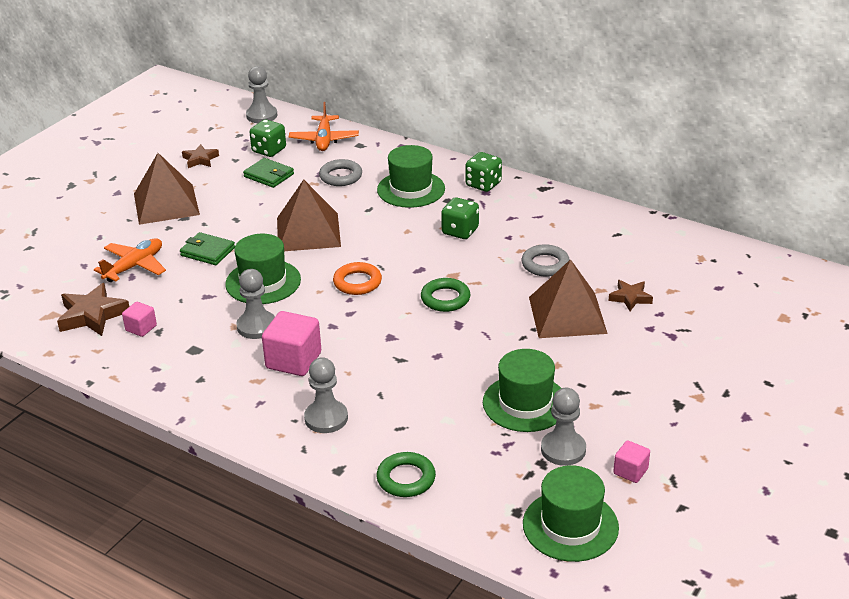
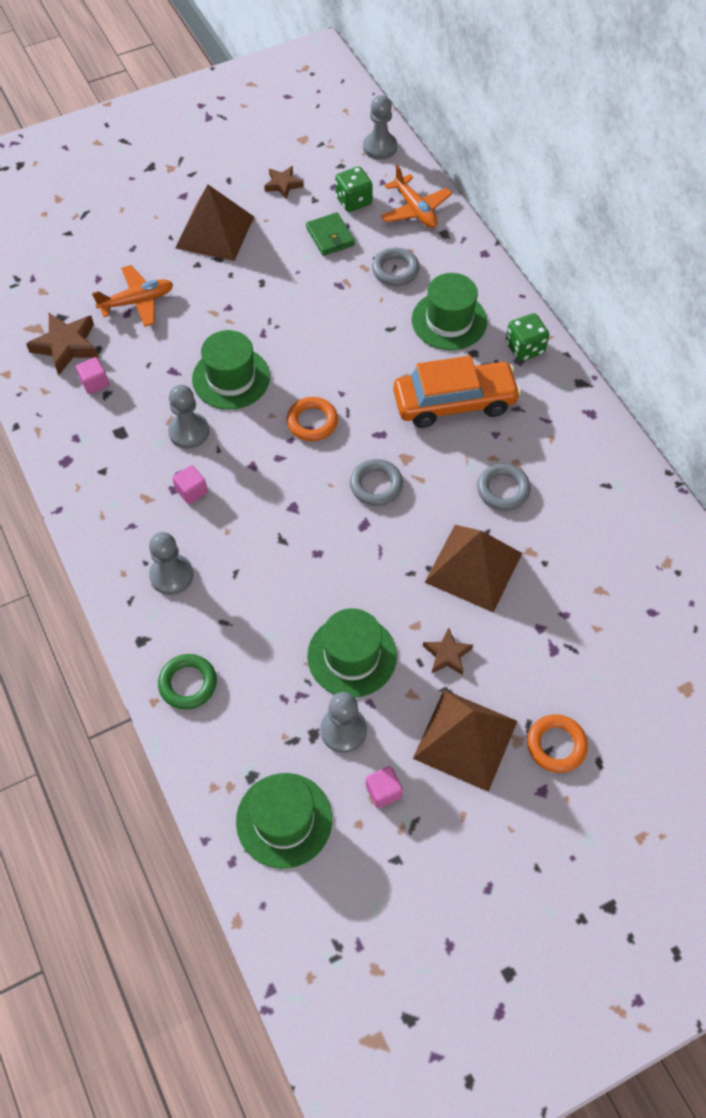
camera: 30 degrees right, 25 degrees up
(207, 251) = (210, 314): green wallet -> none
(293, 360) = (191, 491): pink cube -> pink cube, size x0.55
(308, 232) = (314, 332): brown pyramid -> brown pyramid (465, 739)
(324, 140) = (415, 210): orange plane -> orange plane turned 60 degrees counterclockwise
(445, 299) = (376, 485): green ring -> grey ring
(460, 231) = (454, 402): green dice -> orange car
(630, 298) = (551, 578): brown star -> brown star (447, 654)
(729, 387) = (556, 745): none -> orange ring

